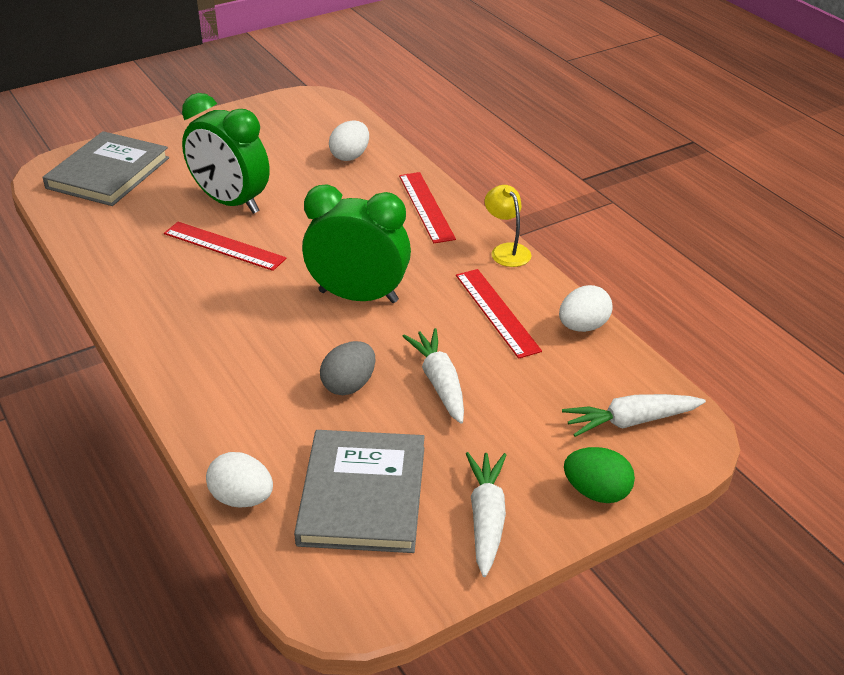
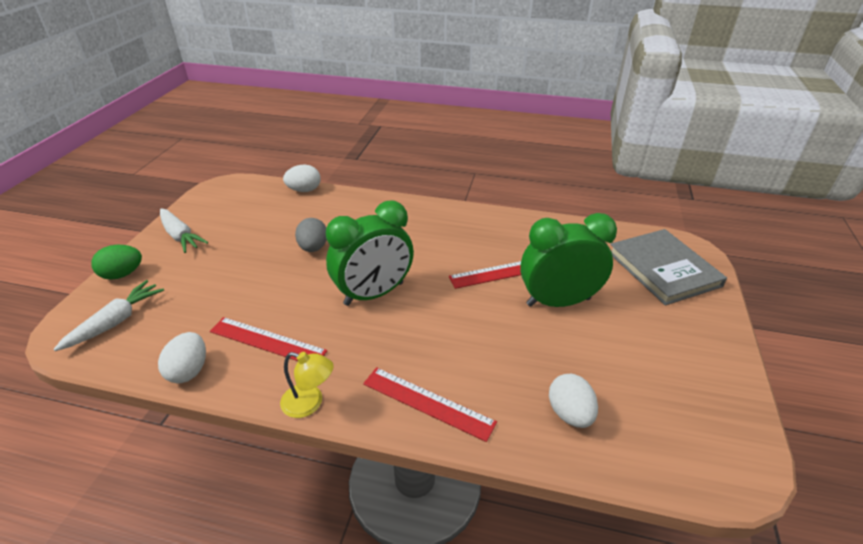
camera: 135 degrees right, 0 degrees up
(362, 495) = (252, 215): grey book -> none
(439, 382) = (263, 276): white carrot -> none

